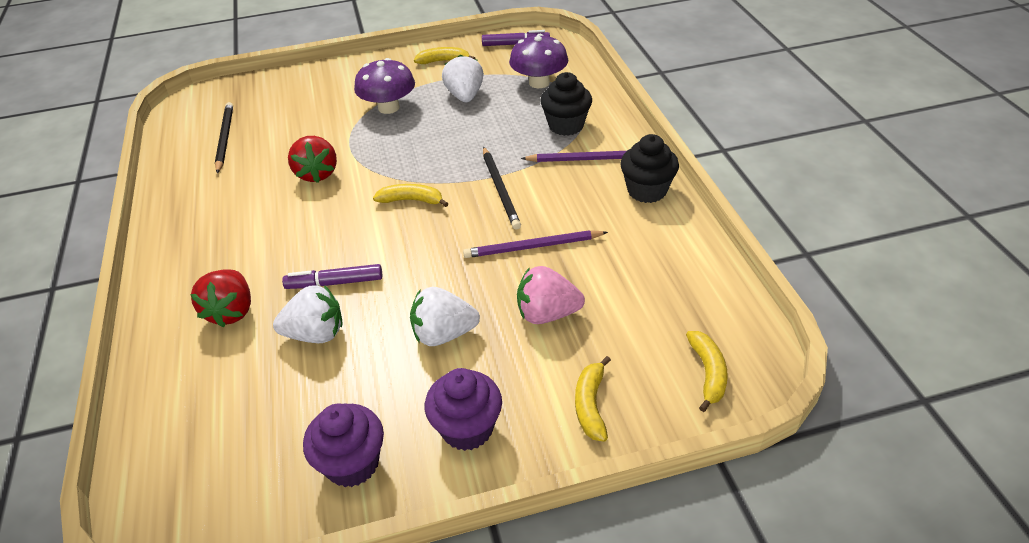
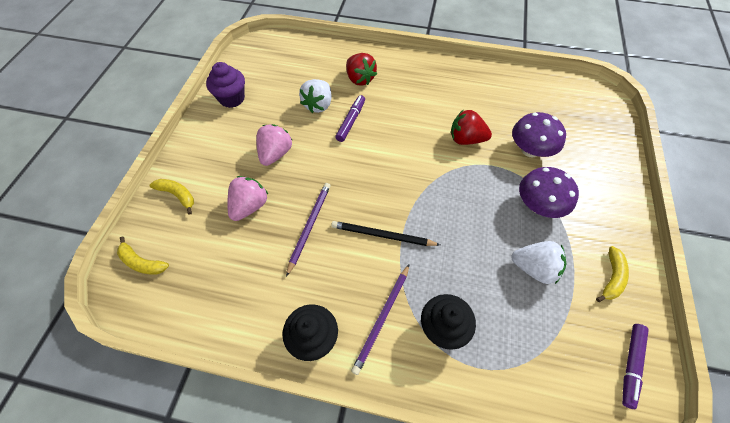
camera: 115 degrees right, 15 degrees up
(225, 138) = (537, 103): black pencil -> none
(231, 311) = (360, 79): red strawberry -> red strawberry turned 150 degrees counterclockwise
(411, 200) = (403, 179): yellow banana -> none
(444, 334) = (275, 154): white strawberry -> pink strawberry
(467, 428) = (212, 141): purple cupcake -> none
(539, 82) = (533, 346): purple mushroom -> purple mushroom (530, 150)

